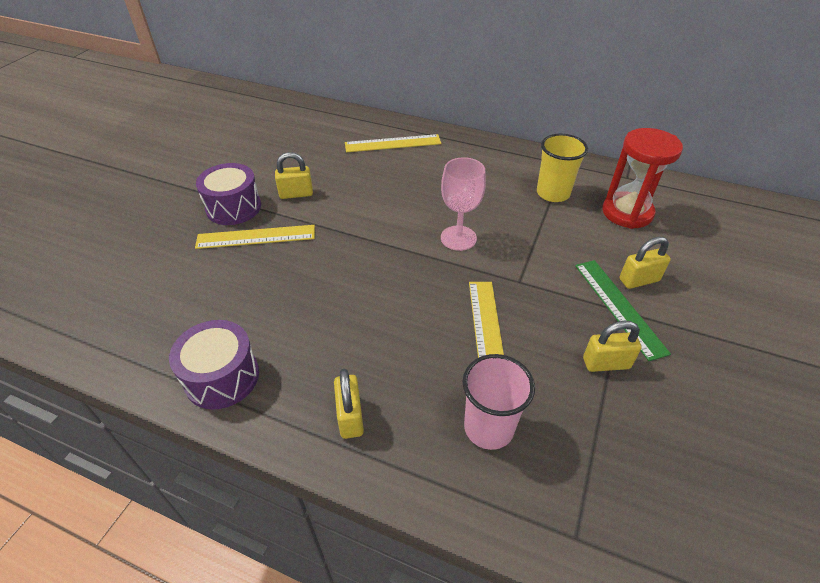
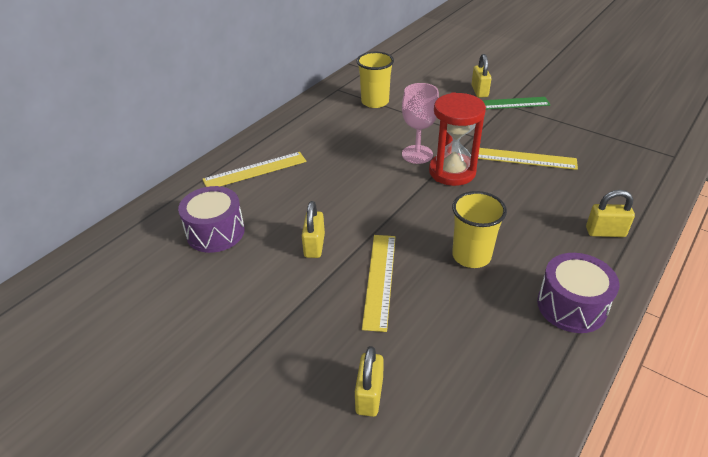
camera: 75 degrees left, 5 degrees down
(233, 207) = (319, 298): purple drum -> purple drum (215, 232)
(293, 294) = (471, 256): none -> yellow cup
(393, 143) = (255, 170): yellow ruler -> yellow ruler turned 60 degrees clockwise
(488, 428) = (606, 172): pink cup -> none
(606, 363) = (552, 119): yellow padlock -> yellow padlock (369, 395)
(627, 212) = (409, 79): red hourglass -> red hourglass (452, 172)

